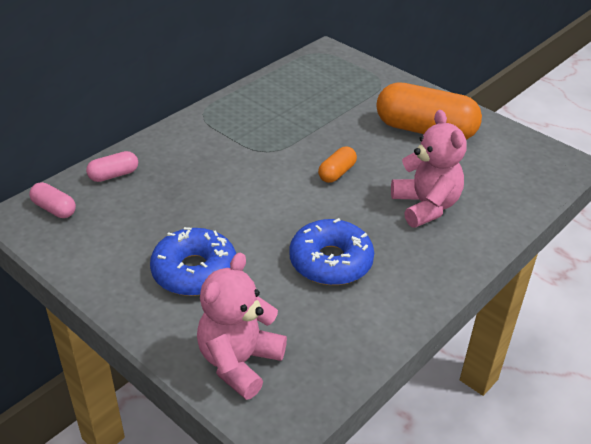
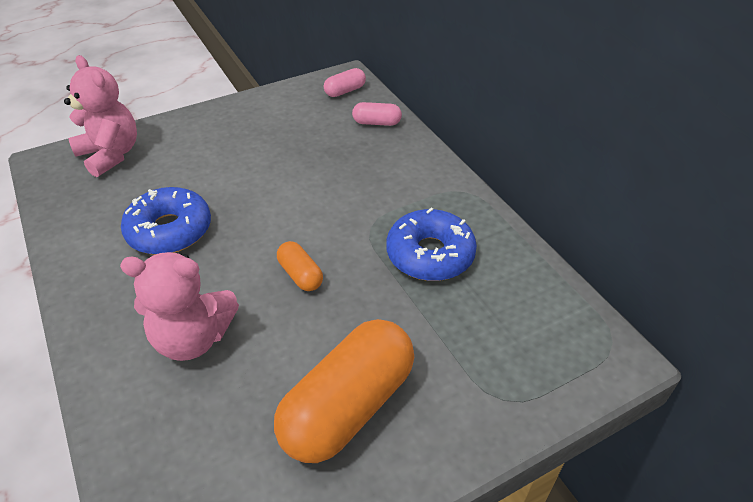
camera: 110 degrees right, 5 degrees up
(114, 175) = (376, 123): pink capsule -> pink capsule turned 75 degrees counterclockwise
(194, 271) = (221, 149): blue donut -> blue donut (430, 254)

